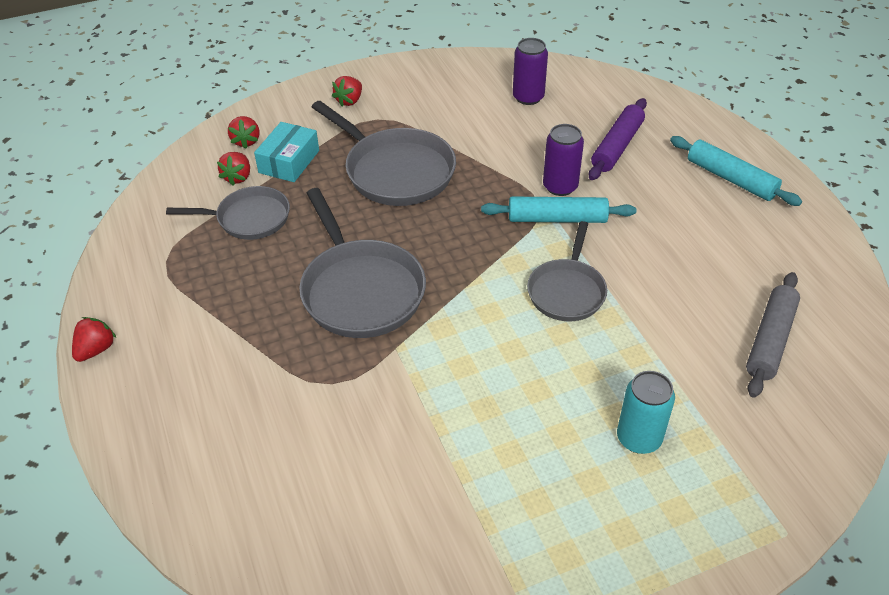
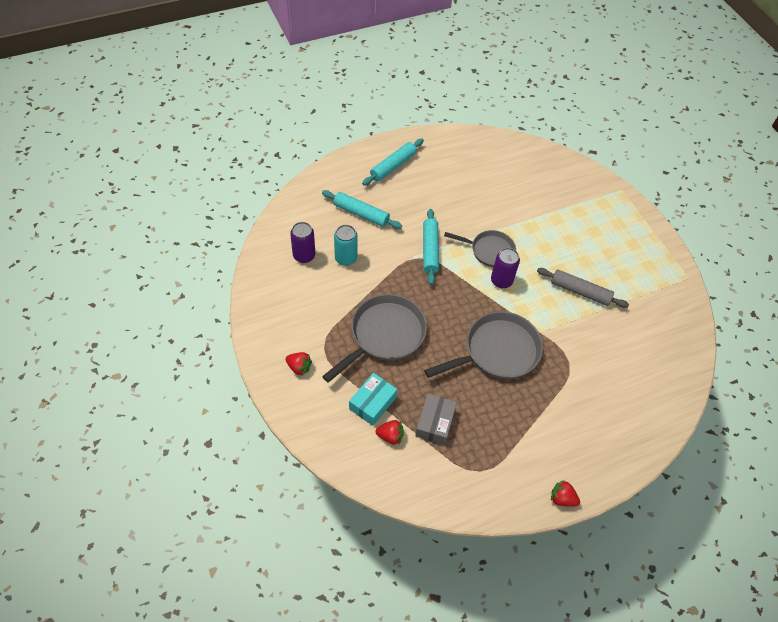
camera: 95 degrees left, 10 degrees up
(246, 141) = (347, 436): red strawberry -> none
(248, 218) = (435, 423): grey pan -> grey box
(289, 161) = (372, 403): turquoise box -> turquoise box turned 75 degrees counterclockwise
(560, 186) = (400, 246): purple can -> purple can (501, 281)
(617, 146) = (361, 214): purple rolling pin -> turquoise rolling pin
(639, 438) = (582, 232): turquoise can -> turquoise can (346, 258)
(770, 340) = (515, 174): grey rolling pin -> grey rolling pin (580, 292)

